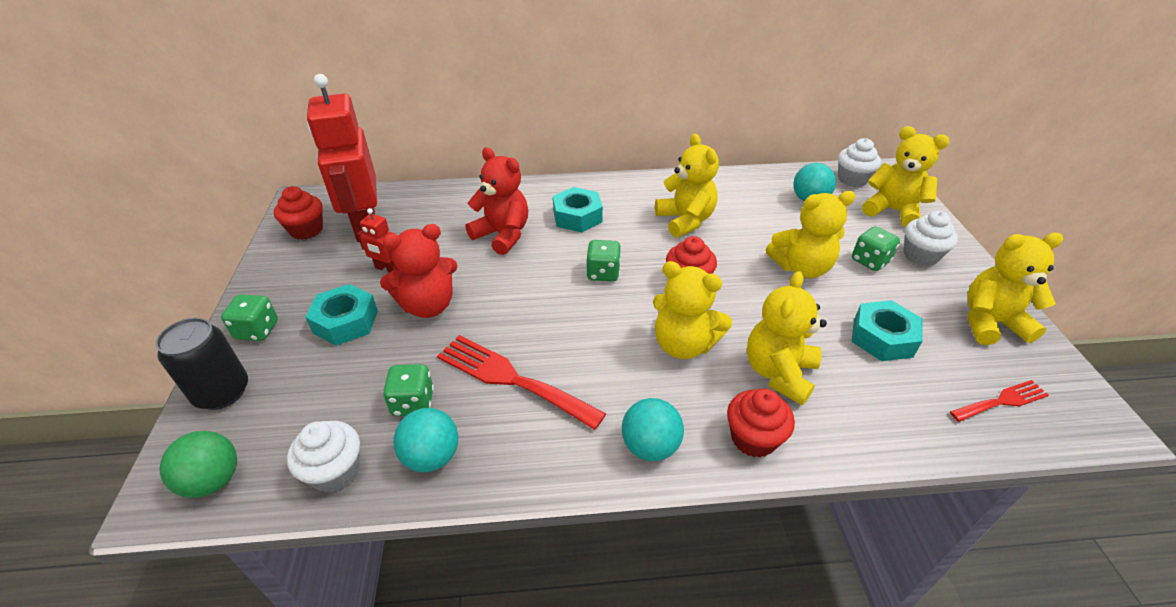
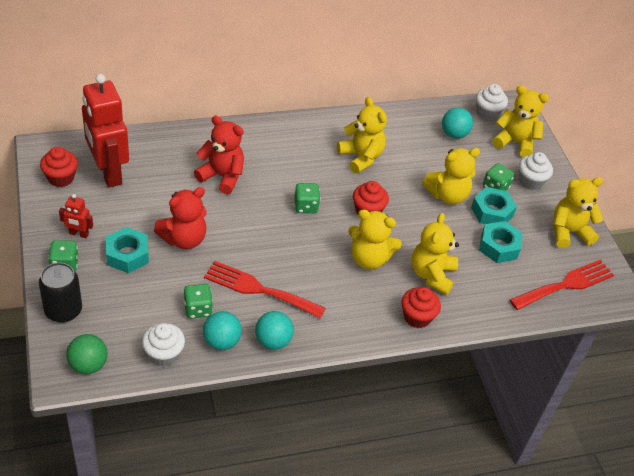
camera: 15 degrees left, 5 degrees up
(387, 269) = (141, 210): red robot -> red robot (78, 234)
(577, 217) = (277, 157): turquoise nut -> turquoise nut (492, 212)
(650, 446) = (355, 326): turquoise ball -> turquoise ball (273, 341)
(1002, 401) = (565, 285): red fork -> red fork, size x1.74

